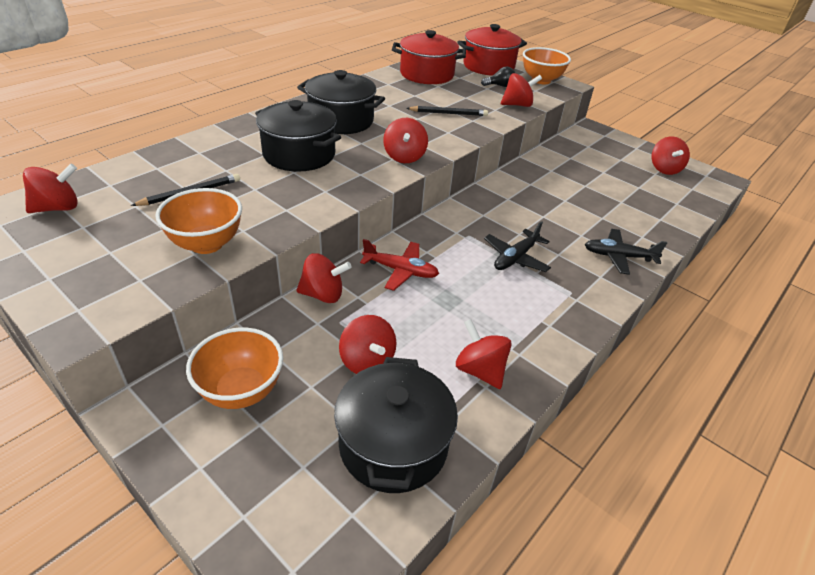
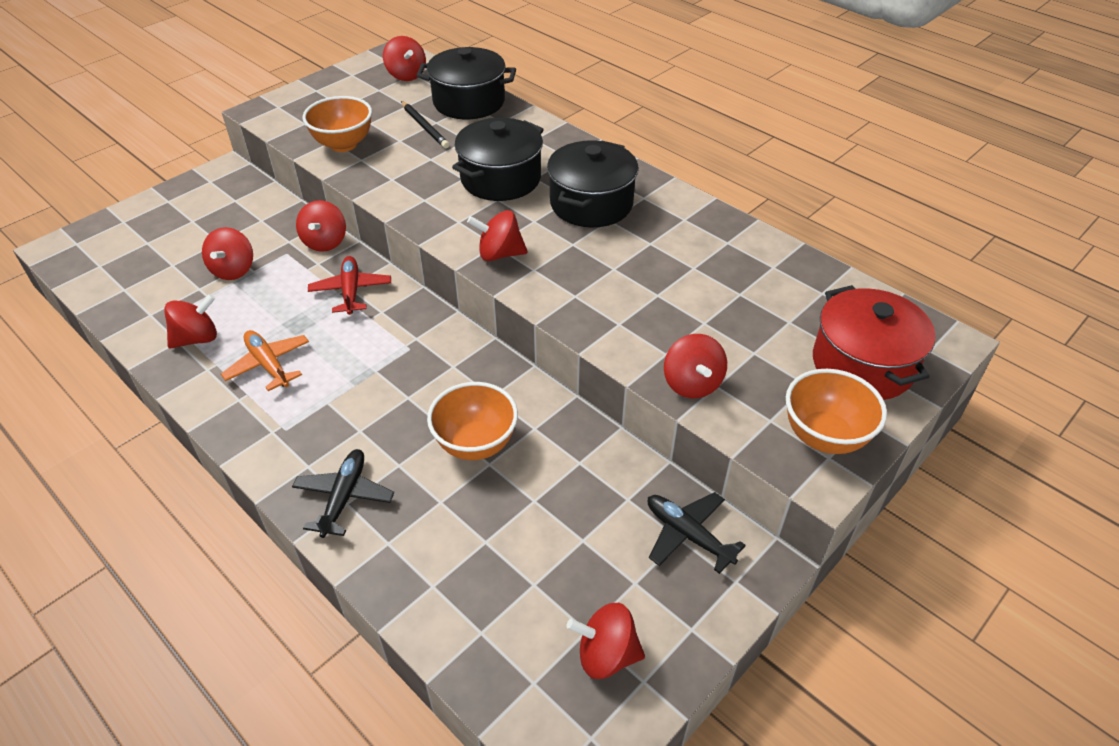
camera: 95 degrees right, 5 degrees up
(241, 391) = (226, 210): orange bowl -> orange bowl (475, 444)
(367, 361) = (233, 270): red spinning top -> red spinning top turned 60 degrees counterclockwise
(393, 445) = (144, 284): black pot -> black pot (469, 102)
(400, 270) = (351, 291): red plane -> red plane turned 150 degrees clockwise
(426, 74) = (783, 283): red pot -> none
(448, 113) = (636, 299): black pencil -> none
(499, 86) = (770, 370): black light bulb -> none
(504, 312) = (268, 365): none -> orange plane
(515, 258) = (358, 386): black plane -> black plane (688, 535)

